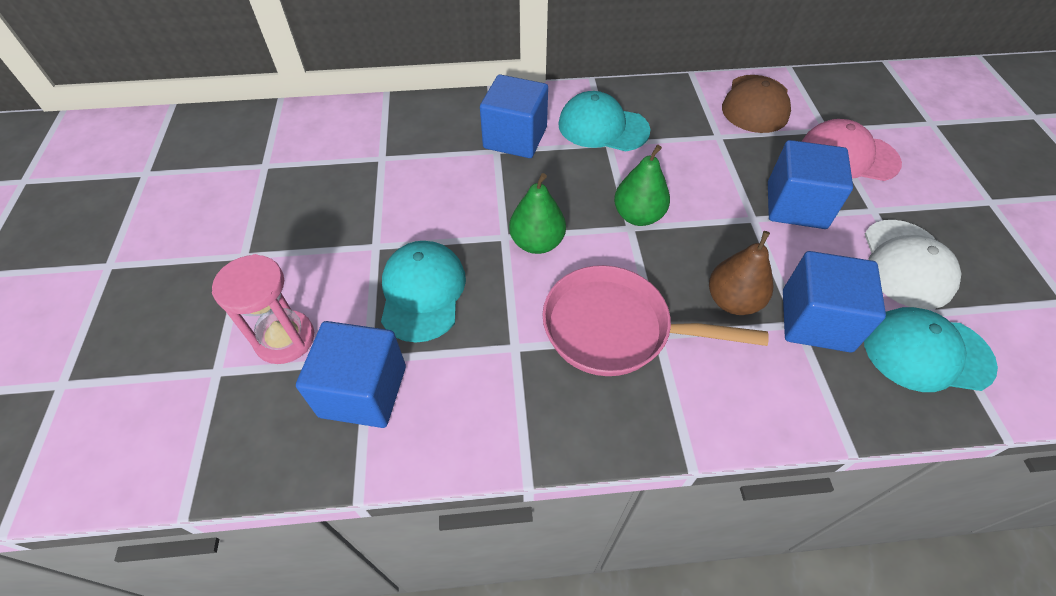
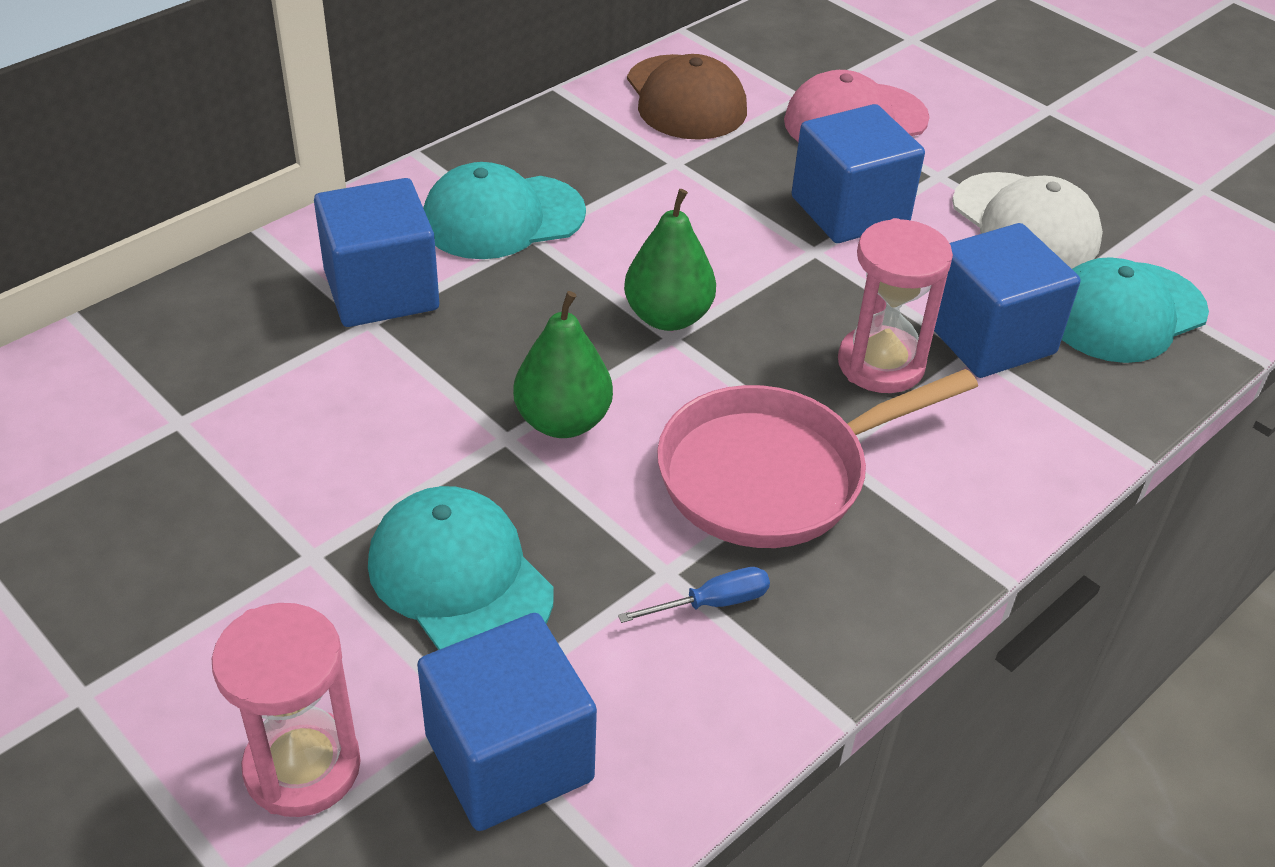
camera: 40 degrees left, 10 degrees down
(521, 377) = (712, 603): none -> blue screwdriver
(733, 301) = (881, 364): brown pear -> pink hourglass

